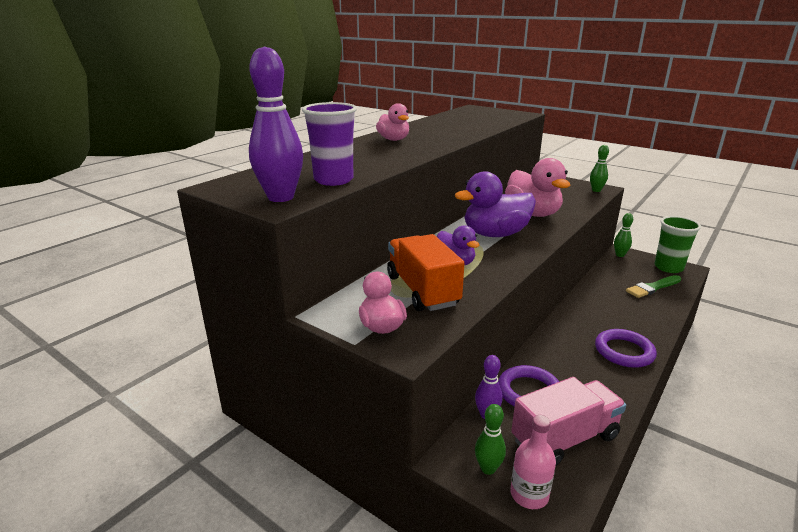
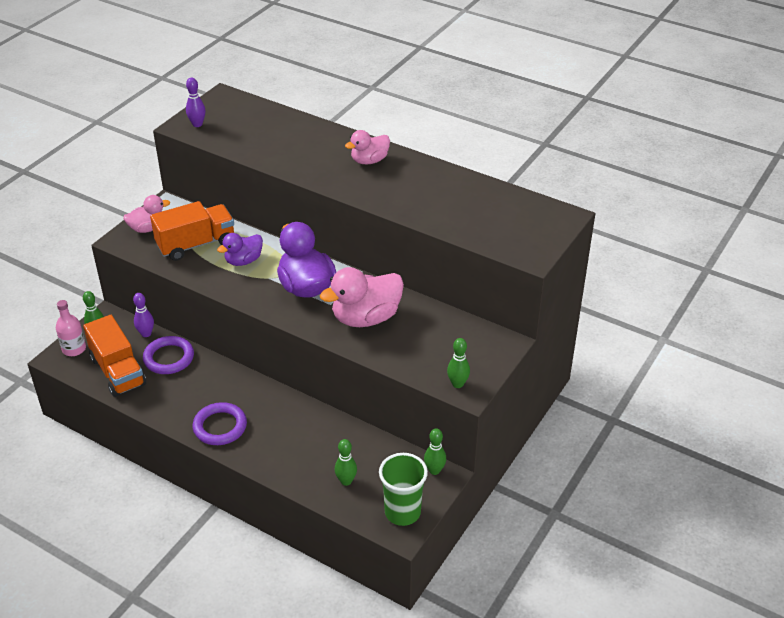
camera: 85 degrees right, 15 degrees up
(281, 197) = (197, 124): purple bowling pin -> purple bowling pin, size x0.54
(333, 180) = (236, 141): purple cup -> none
(564, 438) = (118, 371): pink truck -> orange truck
(652, 288) = (346, 481): green brush -> green bowling pin

